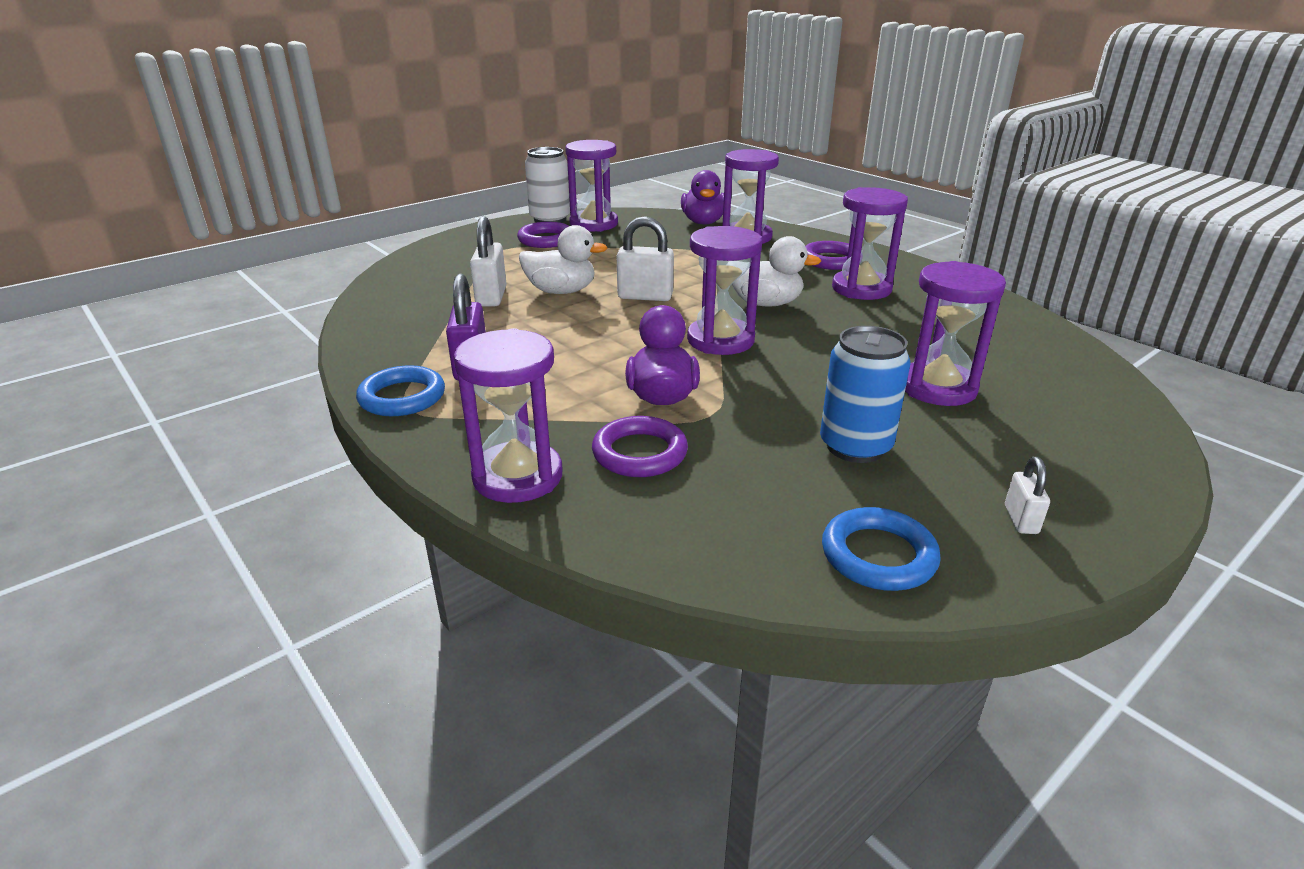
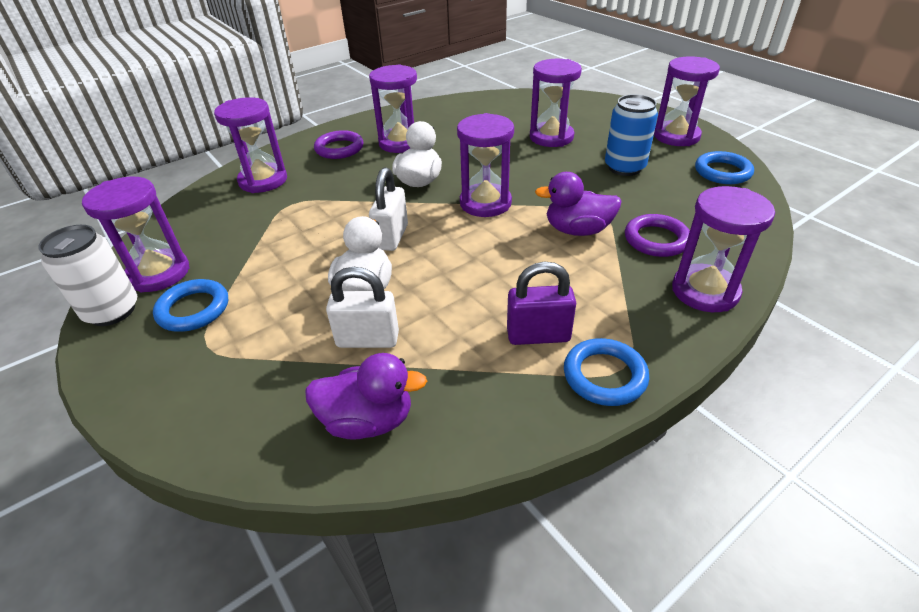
camera: 85 degrees left, 10 degrees up
(546, 240) = (193, 309): purple ring -> blue ring
(703, 222) = (205, 201): purple duck -> purple duck (368, 420)
(1021, 520) = (676, 136): white padlock -> purple hourglass

